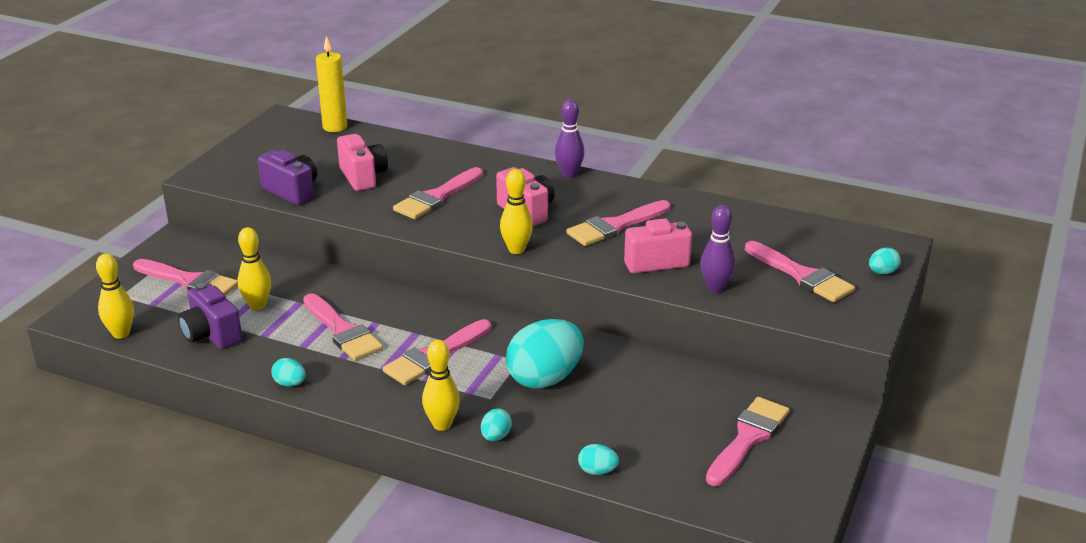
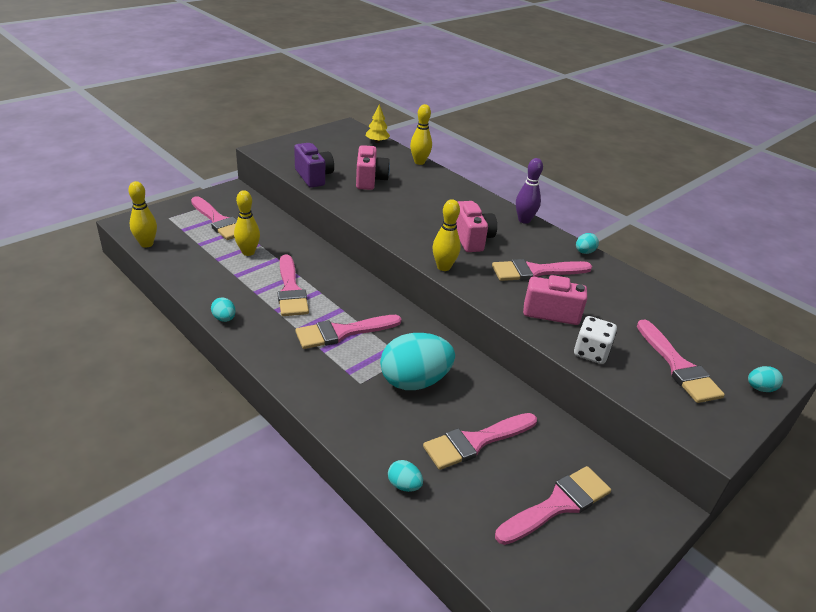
camera: 20 degrees right, 5 degrees up
(211, 335) = (202, 264): purple camera -> none
(335, 127) = (377, 141): yellow candle -> yellow tree
(437, 197) = (412, 209): pink brush -> pink brush (475, 442)
(442, 424) = (308, 393): yellow bowling pin -> yellow bowling pin (419, 162)
(496, 437) = (342, 419): turquoise egg -> turquoise egg (584, 252)
(715, 288) = (591, 352): purple bowling pin -> white dice

